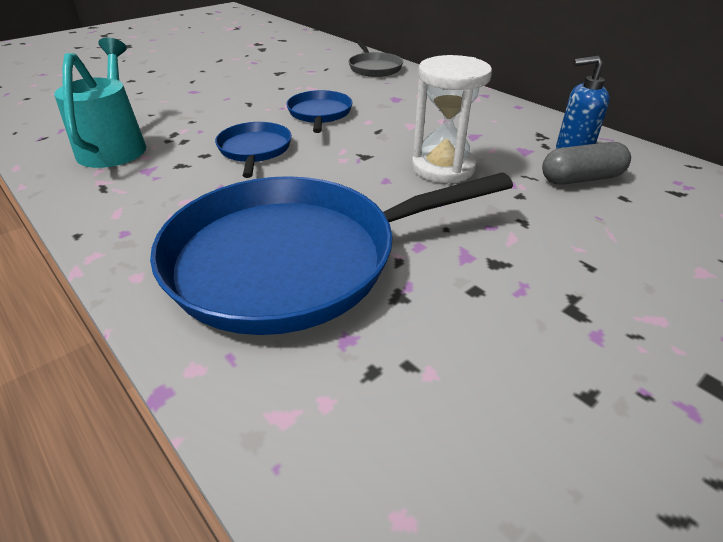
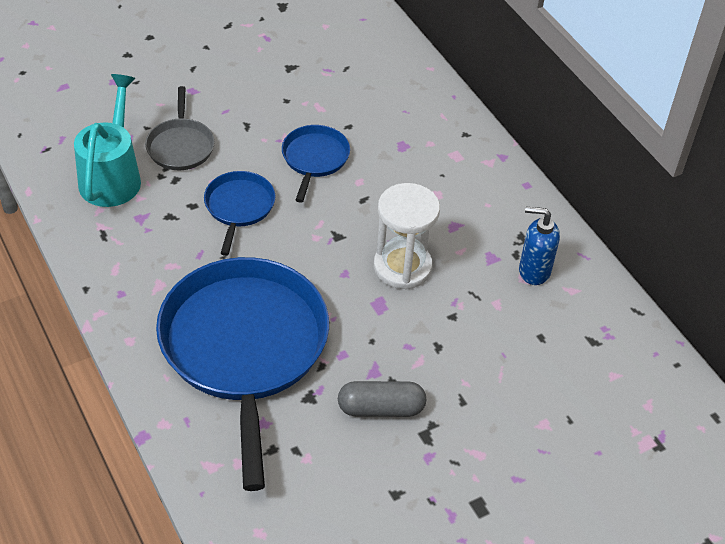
camera: 10 degrees right, 10 degrees up
(294, 259) = (244, 348): blue pan -> blue pan turned 90 degrees clockwise
(374, 68) = (402, 76): grey pan -> grey pan (180, 146)
(581, 179) = (519, 307): grey capsule -> grey capsule (381, 408)

